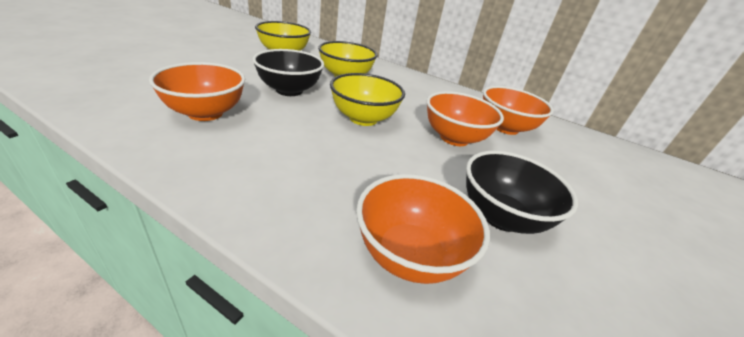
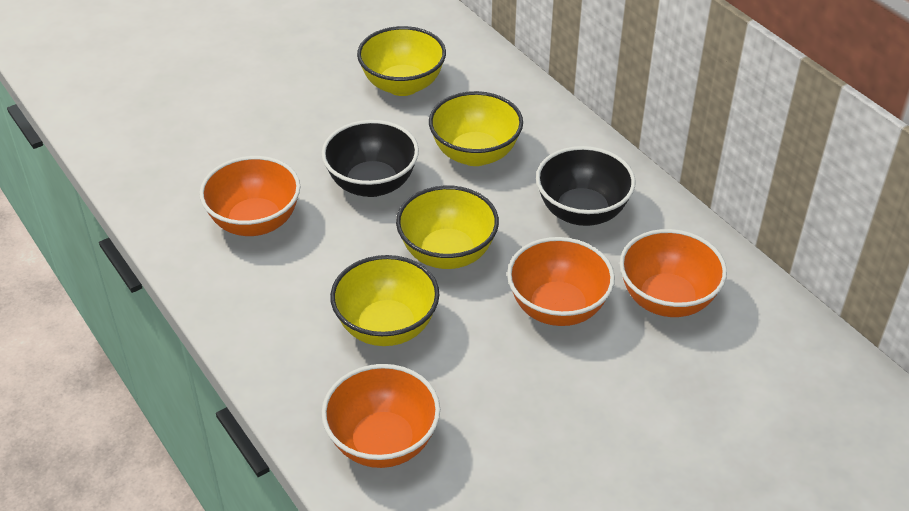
camera: 30 degrees right, 10 degrees up
(350, 164) = (386, 327): none -> yellow bowl
(501, 216) = (515, 430): black bowl -> black bowl (582, 212)

